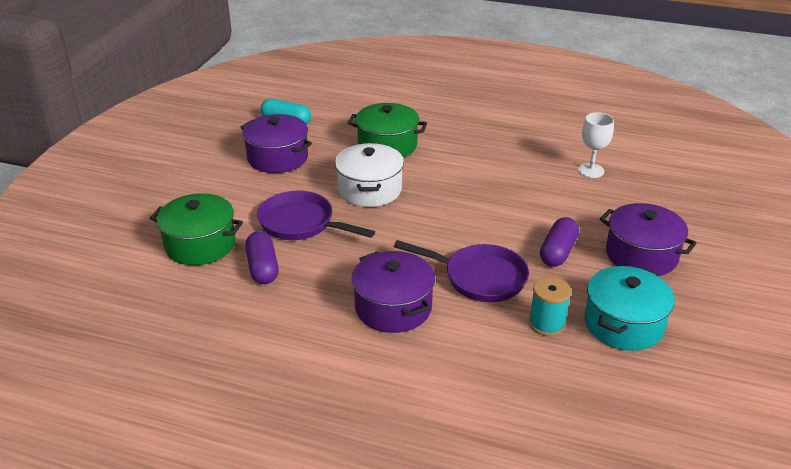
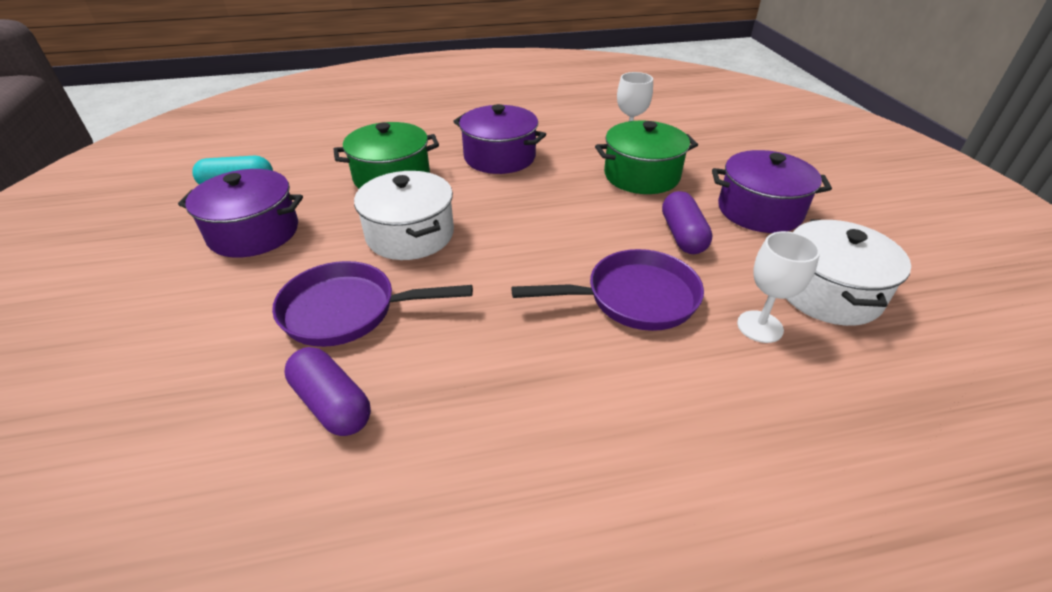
camera: 30 degrees left, 5 degrees up
(200, 244) = (198, 406): green pot -> green pot (641, 175)
(393, 307) = (569, 385): purple pot -> purple pot (500, 157)
(547, 324) = (760, 326): turquoise spool -> white goblet
(623, 324) = (828, 292): turquoise pot -> white pot

